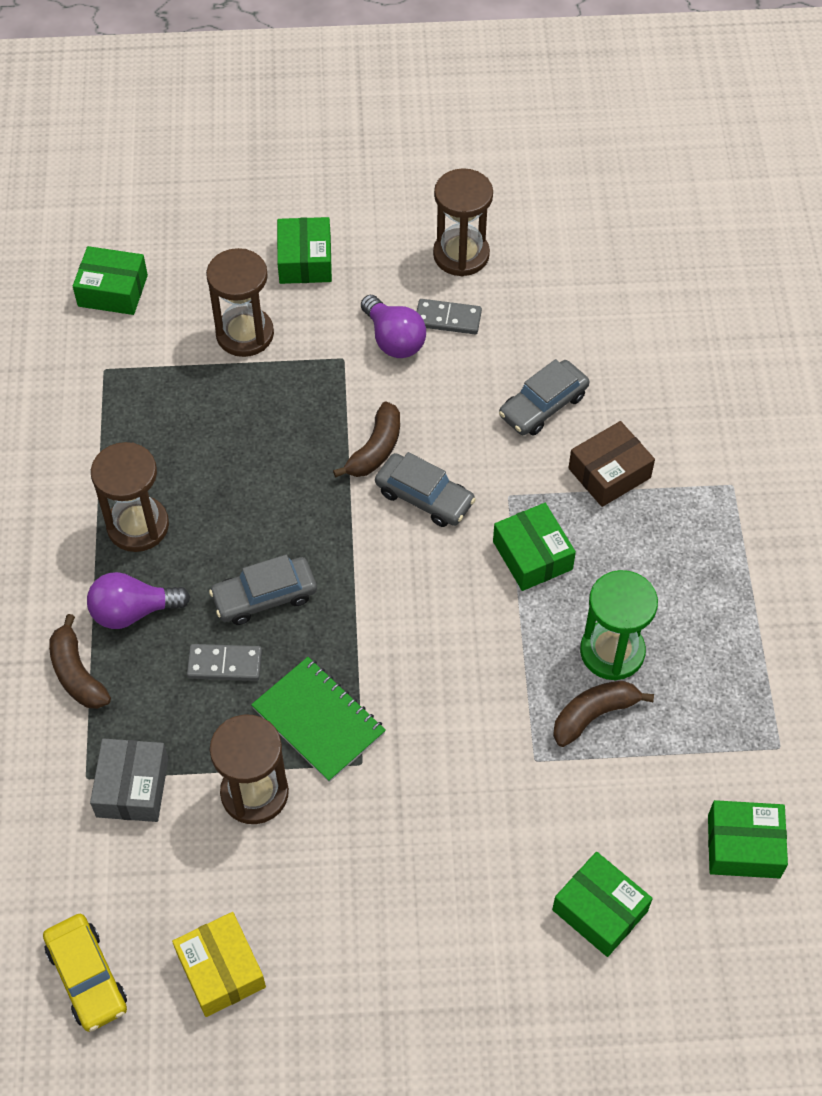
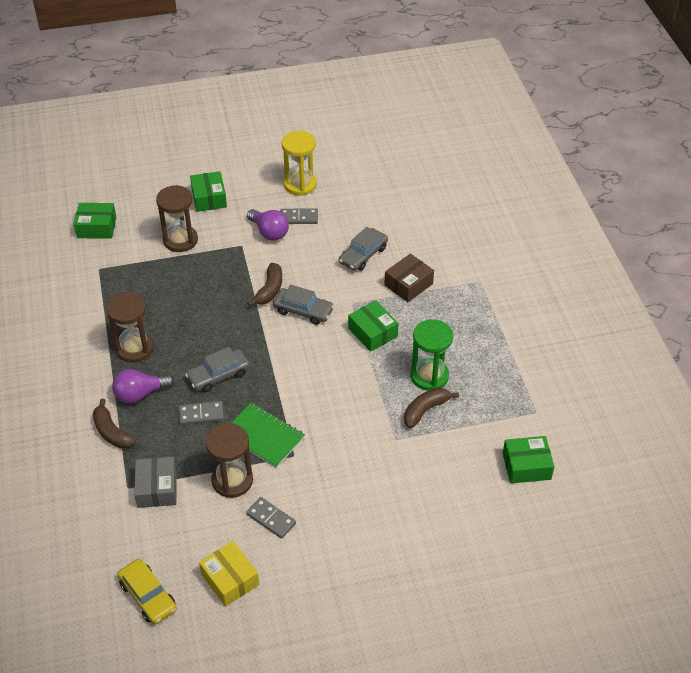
camera: 10 degrees left, 10 degrees down
(304, 873) = (271, 519): none -> grey domino
(461, 255) = (300, 184): brown hourglass -> yellow hourglass
(600, 910) = (450, 512): green box -> none

